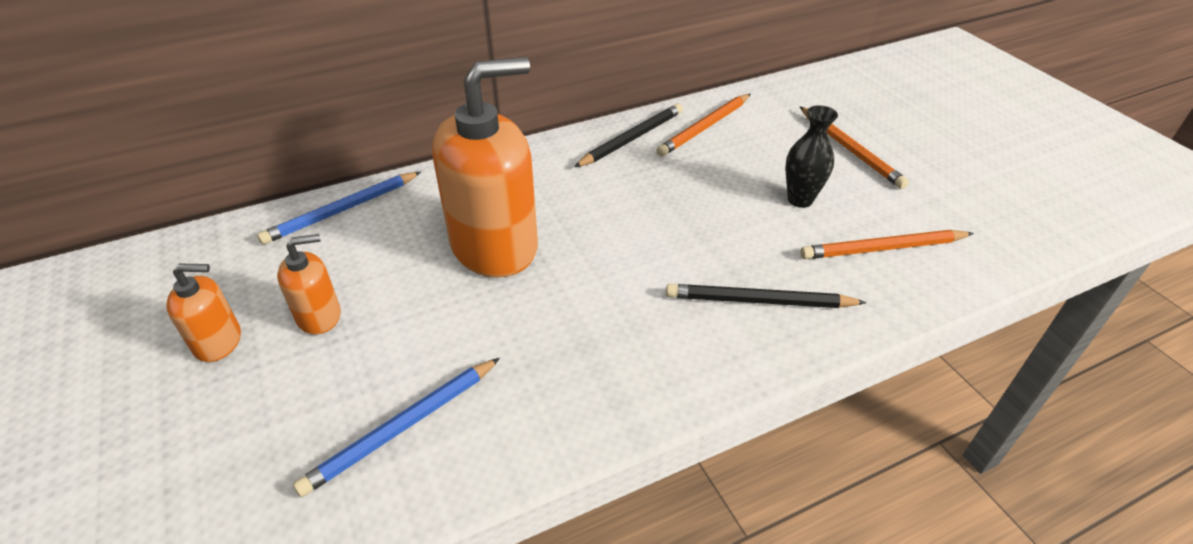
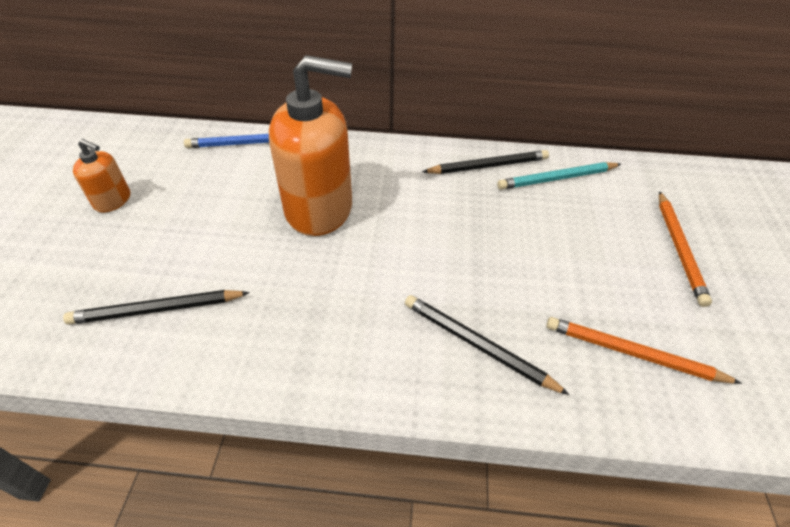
camera: 30 degrees right, 5 degrees up
(319, 316) = (176, 209): orange soap dispenser -> none
(403, 427) = (157, 309): blue pencil -> black pencil
(705, 127) = (557, 178): orange pencil -> turquoise pencil
(800, 200) = (590, 274): black vase -> none

